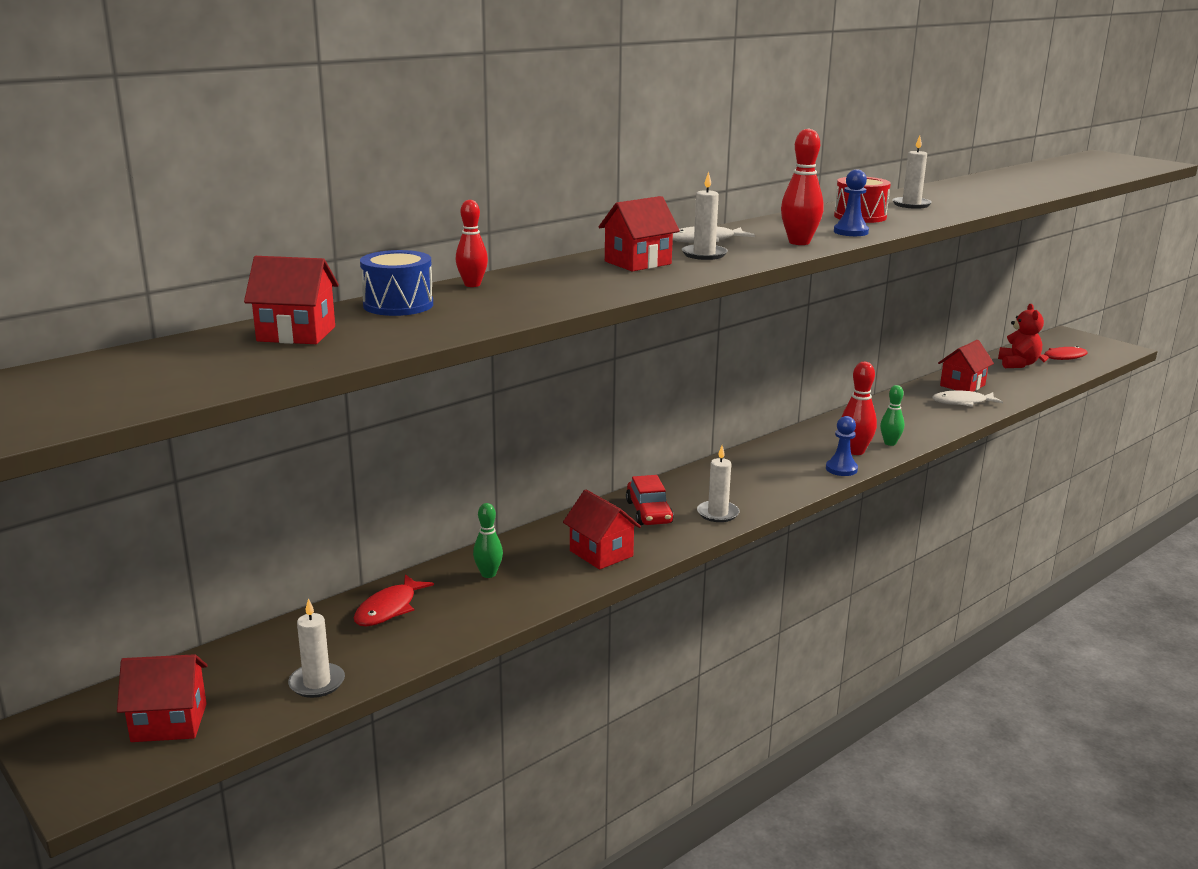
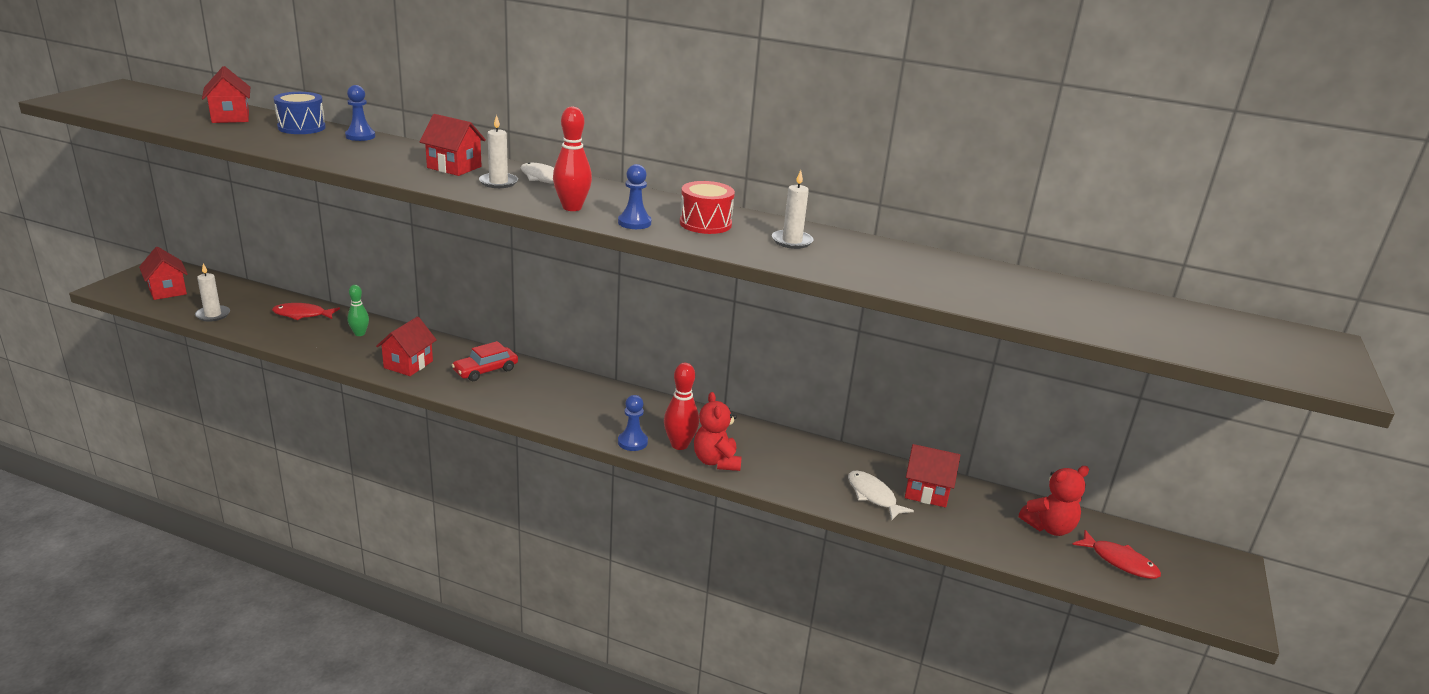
camera: 60 degrees right, 5 degrees up
(472, 285) = (360, 136): red bowling pin -> blue pawn
(717, 513) = (501, 397): white candle -> none
(890, 443) = (716, 461): green bowling pin -> red teddy bear

